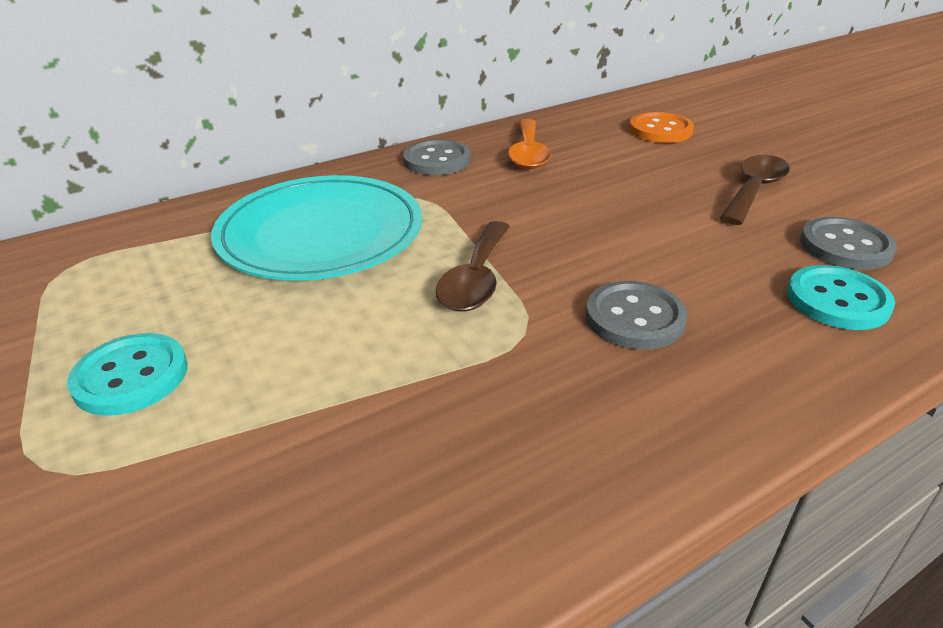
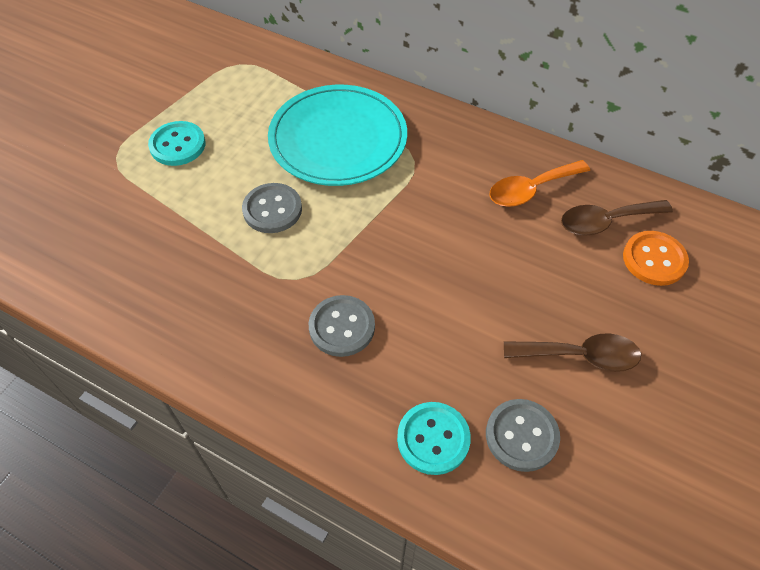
camera: 60 degrees right, 20 degrees up
(437, 160) = (476, 144): grey button -> grey button (272, 209)
(476, 279) = (336, 234): brown spoon -> brown spoon (605, 221)

